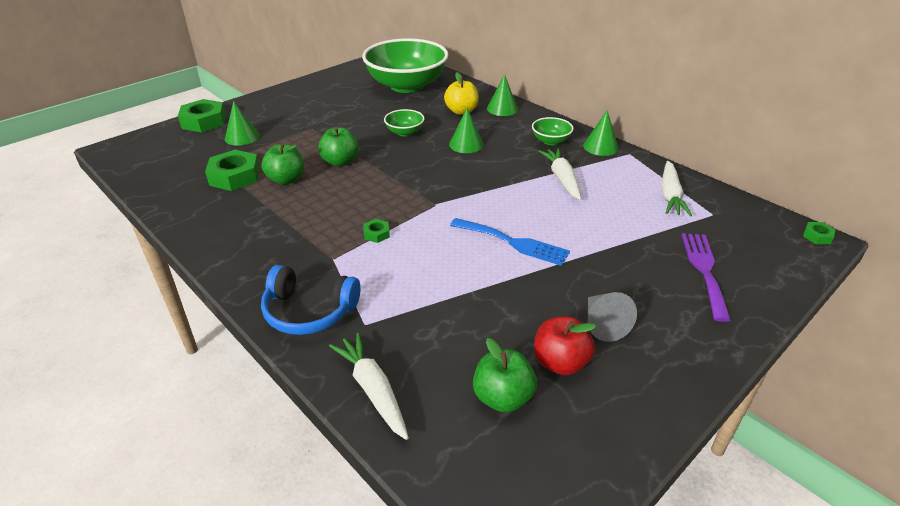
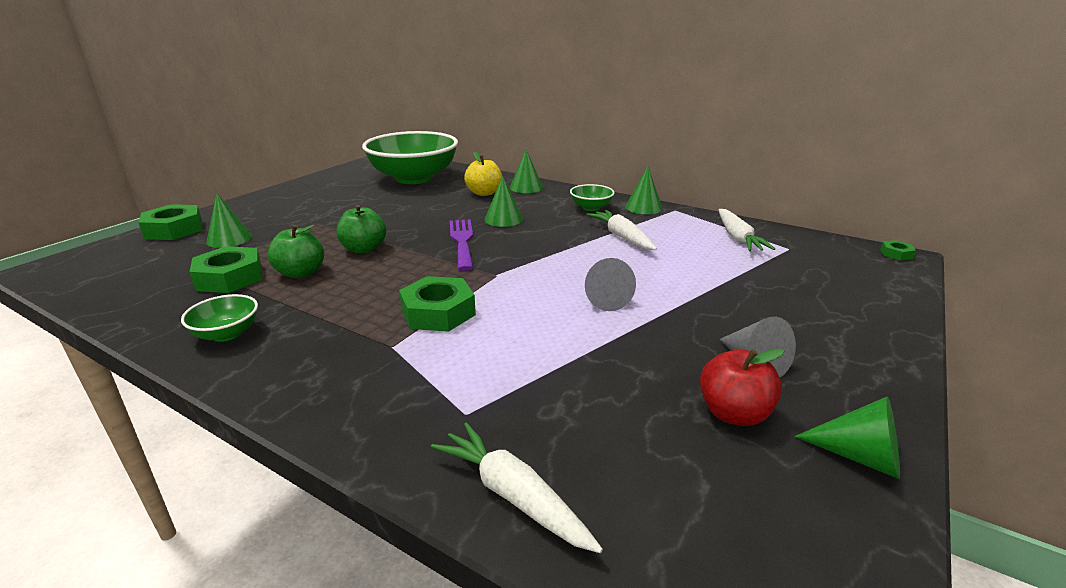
camera: 15 degrees left, 10 degrees down
(309, 311) = (381, 412): blue headphones -> none
(376, 234) = (438, 312): green nut -> green nut, size x2.10
(404, 132) = (429, 216): green bowl -> green bowl (227, 334)
(503, 397) = (691, 469): green apple -> none
(513, 242) = (604, 299): blue fork -> grey cone
(636, 416) = (860, 456): none -> green cone
(704, 270) = (818, 296): purple fork -> purple fork (462, 241)

